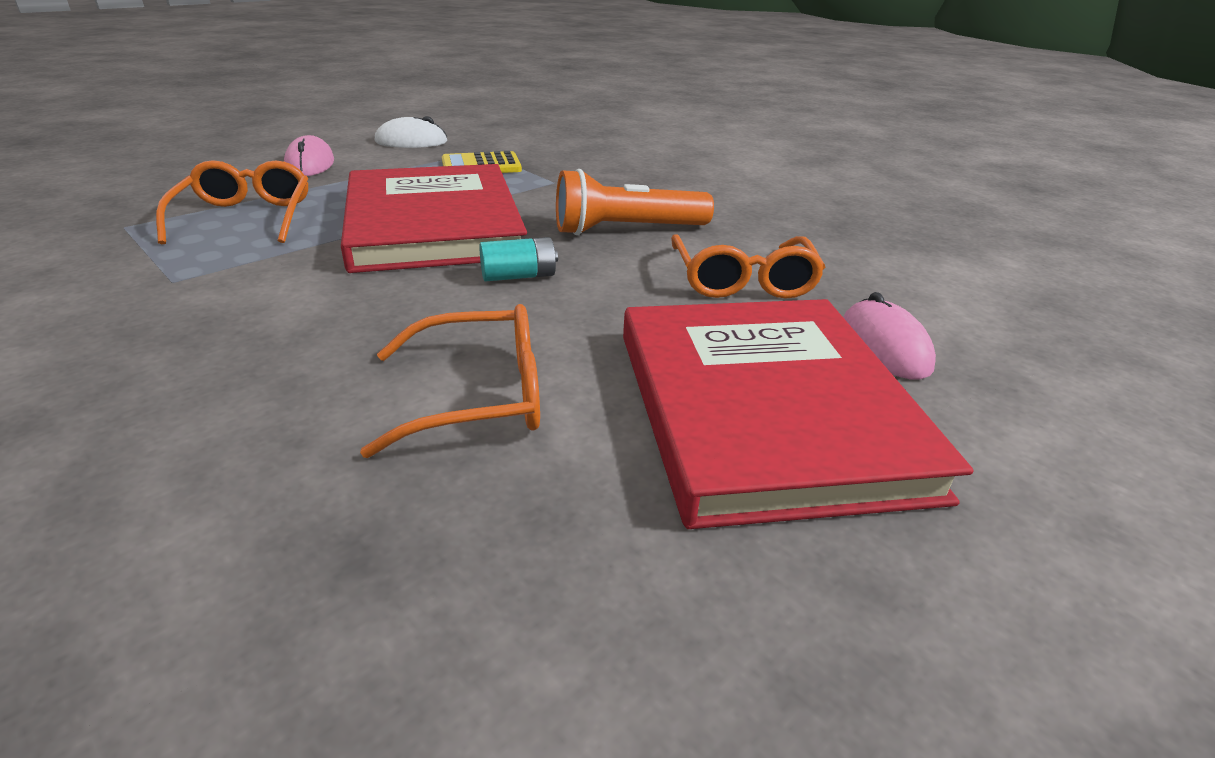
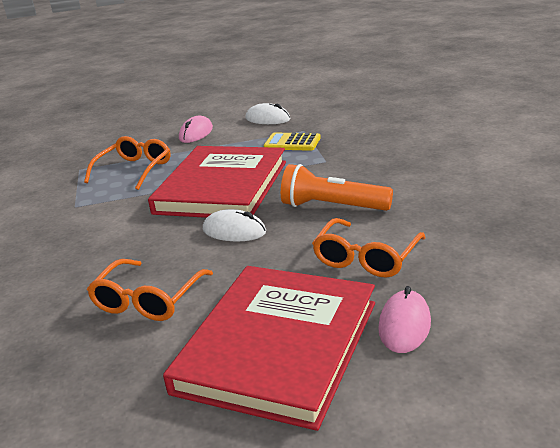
camera: 35 degrees right, 5 degrees down
(481, 396) = (147, 301): orange glasses -> orange glasses turned 90 degrees clockwise
(519, 276) = (234, 231): turquoise battery -> white mouse

